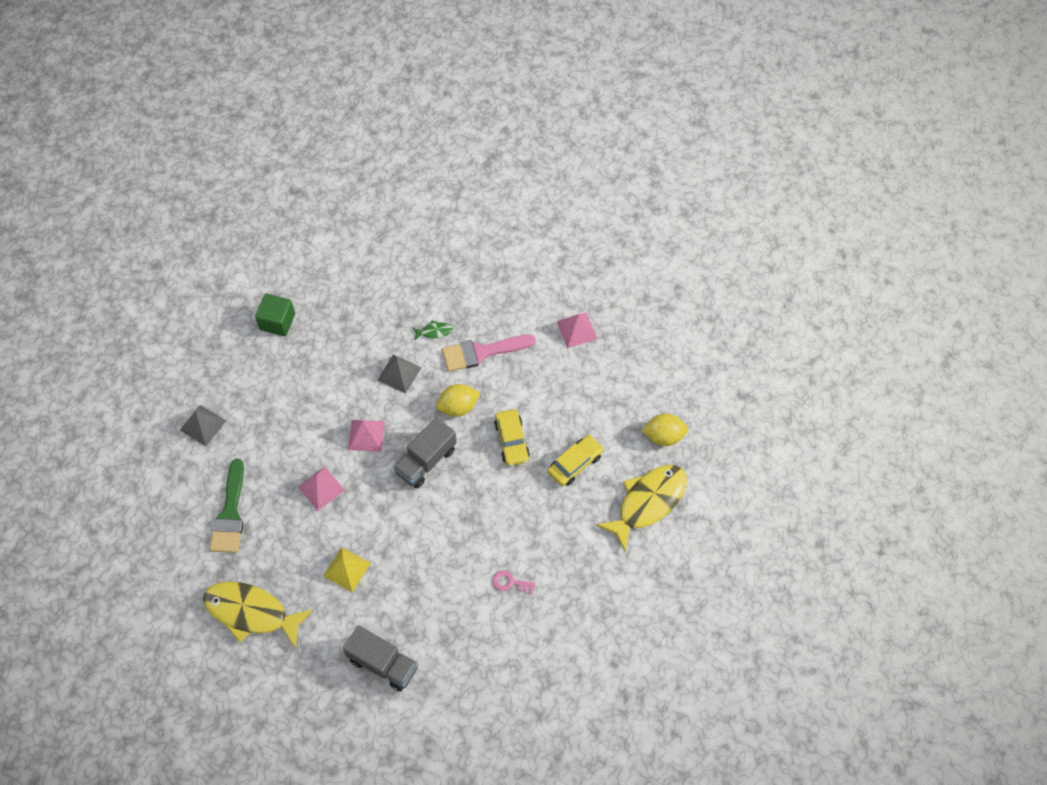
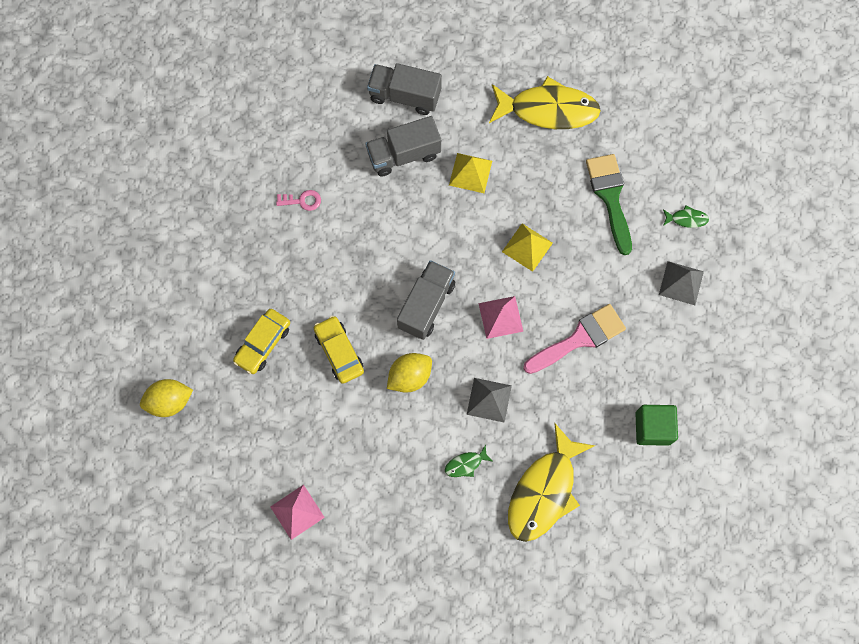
camera: 165 degrees right, 10 degrees up
(172, 477) = (686, 219): none -> green fish
(321, 488) = (527, 247): pink pyramid -> yellow pyramid
(402, 603) = (404, 154): none -> grey truck
(482, 352) = (402, 452): pink brush -> pink brush (579, 338)
(648, 502) = (175, 320): yellow fish -> yellow fish (544, 491)

